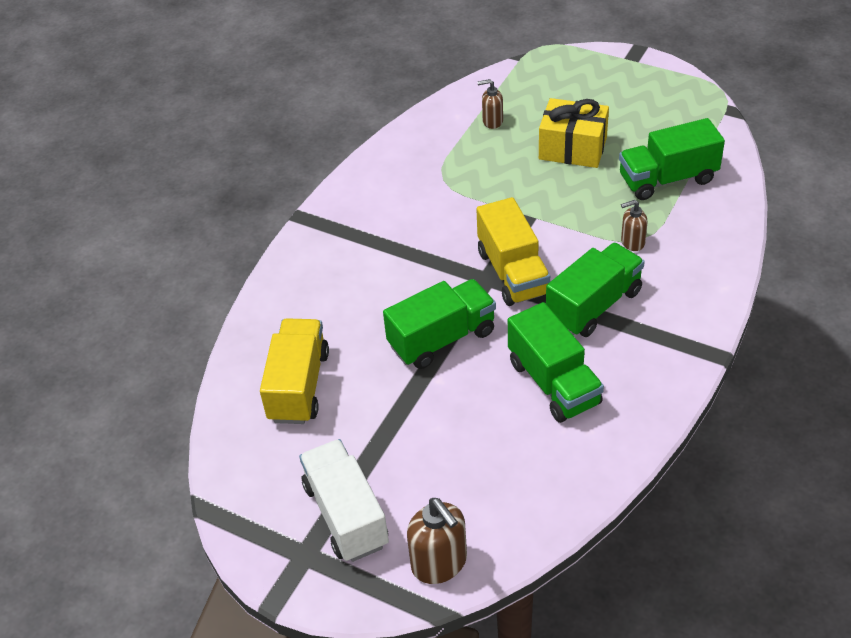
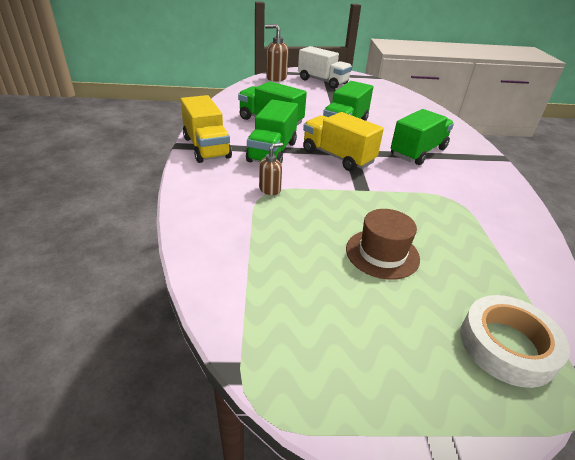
camera: 145 degrees right, 10 degrees down
(299, 386) = (388, 103): yellow truck -> yellow truck (206, 147)
(492, 121) = (484, 260): brown soap dispenser -> none
(547, 77) = (507, 345): none -> white tape
(572, 148) = (382, 253): yellow gift -> brown hat
(667, 179) = (269, 247): green truck -> green truck (418, 152)

